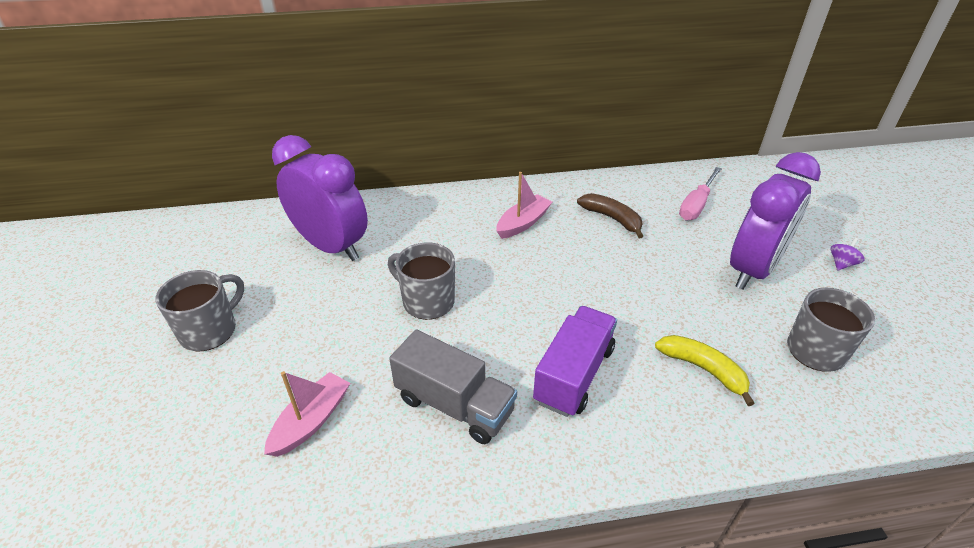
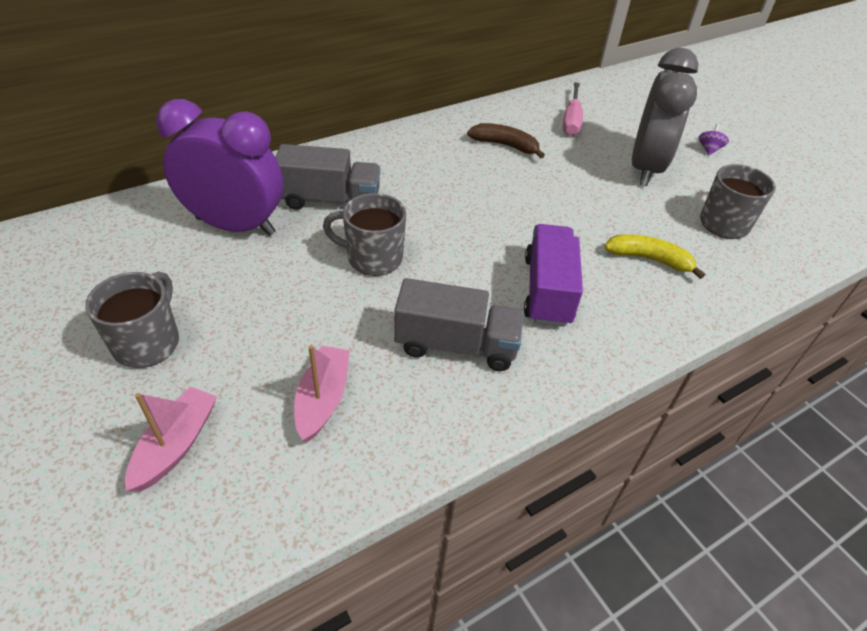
camera: 25 degrees left, 5 degrees up
(420, 240) = (330, 200): none -> grey truck
(523, 223) = (424, 165): pink boat -> pink boat (176, 445)
(753, 270) = (645, 168): purple clock -> grey clock

